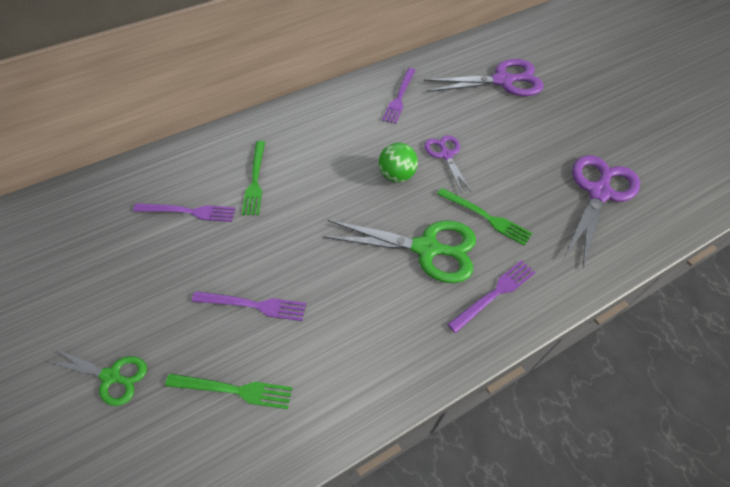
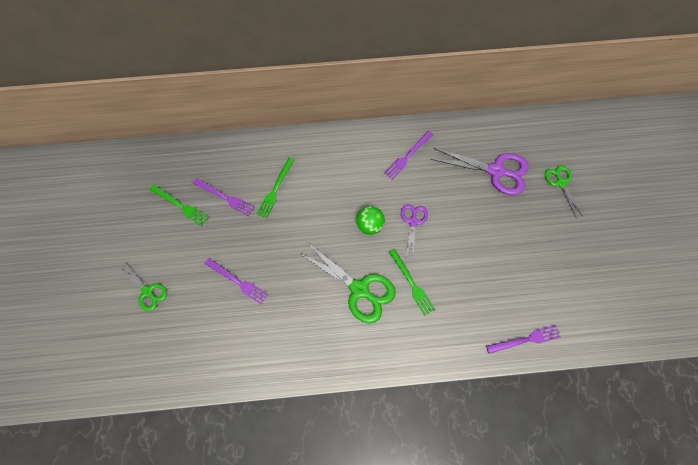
camera: 25 degrees right, 15 degrees up
(234, 390) = (207, 329): green fork -> green fork (180, 205)
(494, 294) = (384, 340): purple fork -> purple fork (525, 339)
(573, 70) = (561, 183): none -> green scissors
(599, 193) = (503, 299): purple scissors -> none

